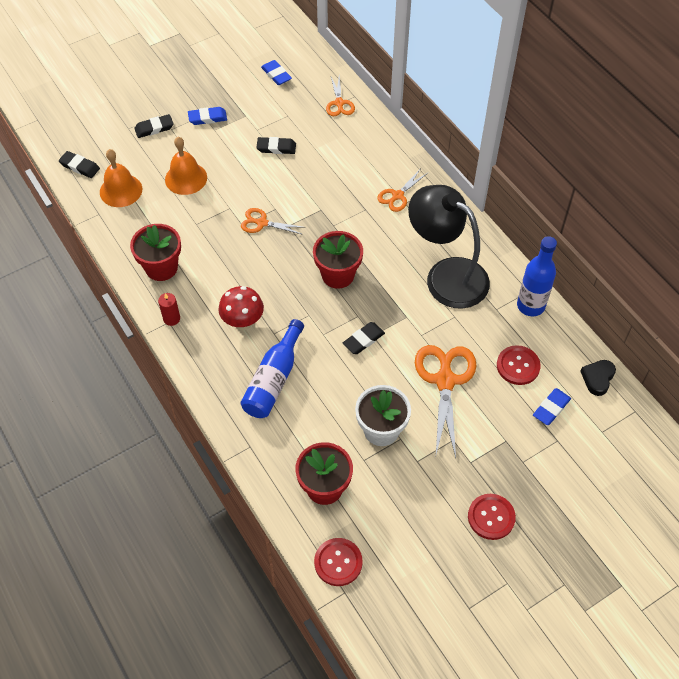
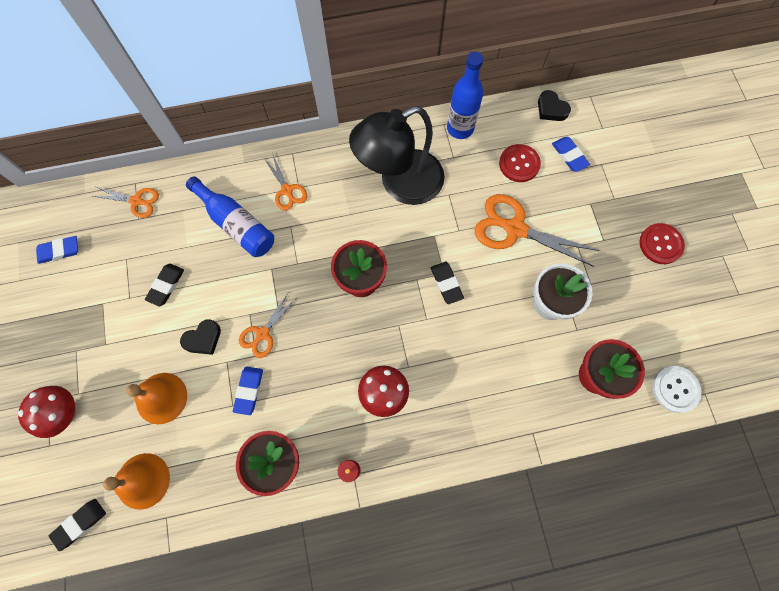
camera: 70 degrees left, 15 degrees up
(154, 128) = (66, 414): black eraser -> red mushroom
(207, 118) = (83, 346): blue eraser -> blue eraser (249, 391)
(242, 186) = (203, 339): none -> black heart
(274, 379) = (463, 384): blue bottle -> blue bottle (236, 224)
(338, 562) = (675, 389): red button -> white button

